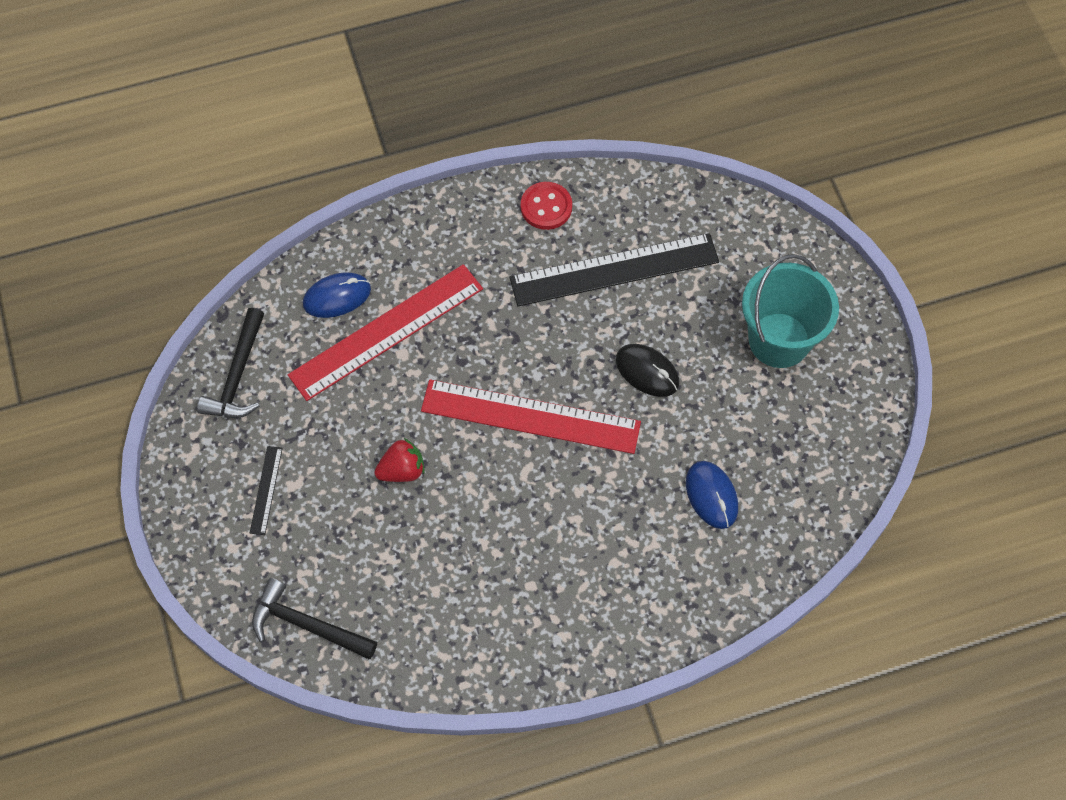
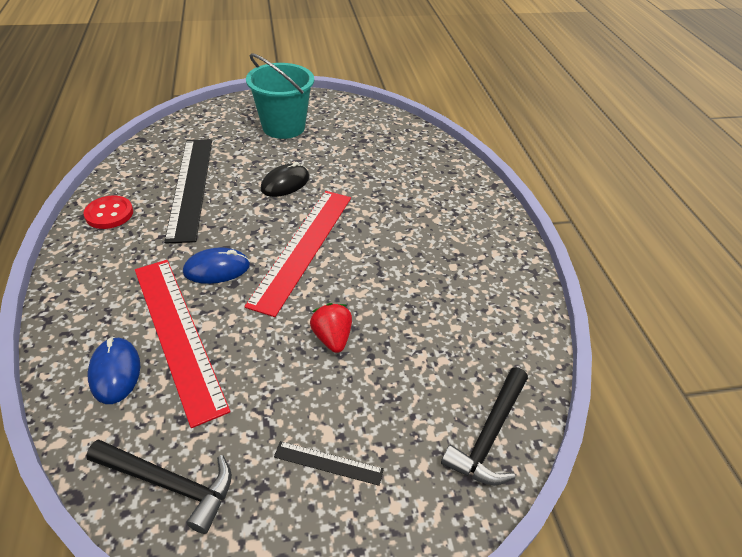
camera: 85 degrees left, 20 degrees down
(711, 495) = (391, 169): blue mouse -> blue mouse (217, 269)

